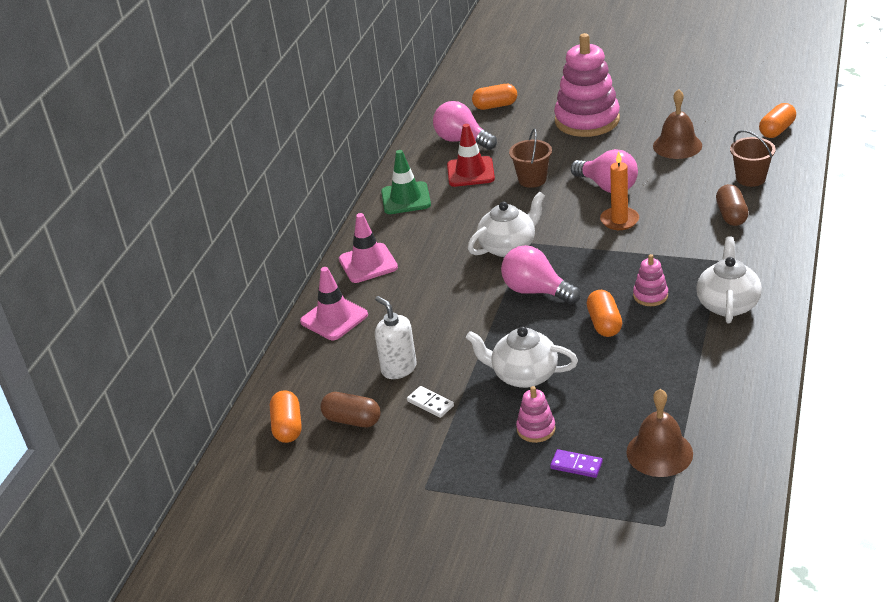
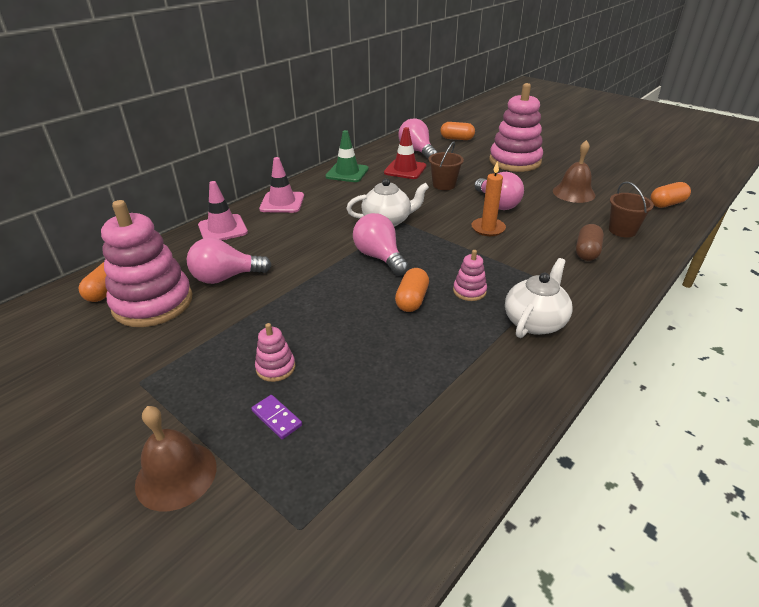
camera: 20 degrees right, 0 degrees up
(352, 420) = (153, 303): brown capsule -> pink stacking toy
(398, 368) = (226, 277): white soap dispenser -> pink light bulb
(430, 403) = (219, 312): white domino -> none
(523, 375) = (310, 317): white teapot -> none
(659, 452) = (362, 440): brown bell -> brown bell (176, 475)

